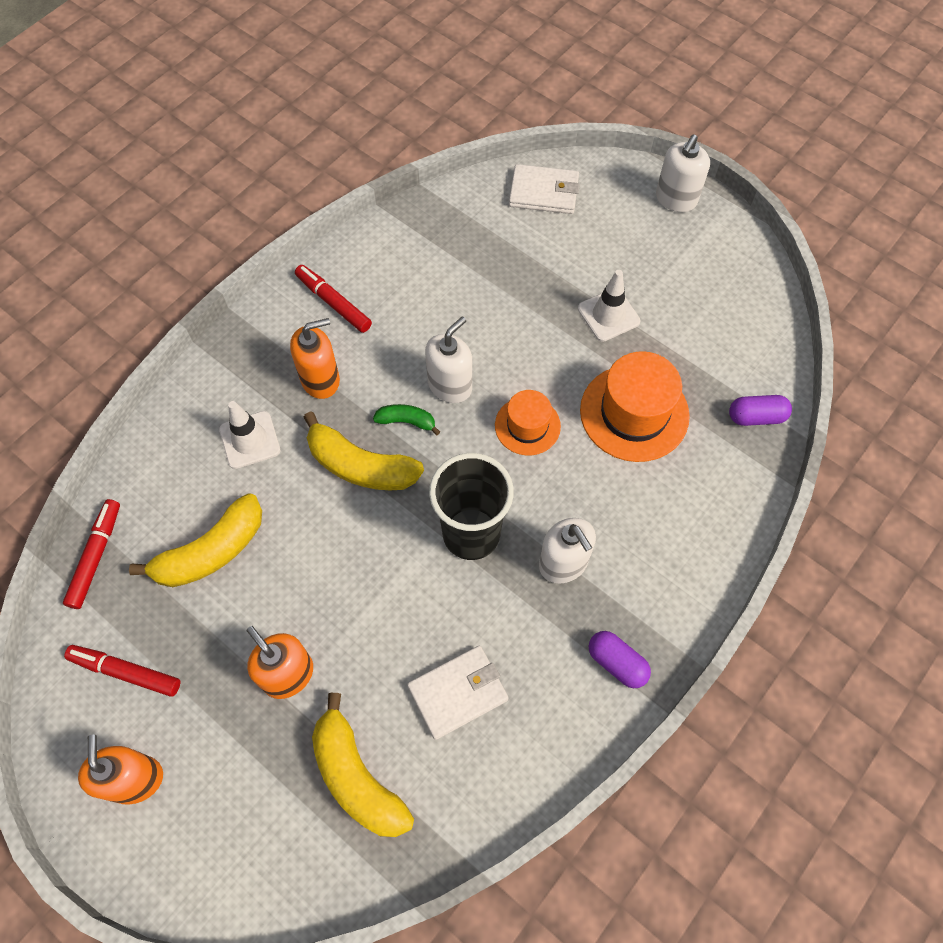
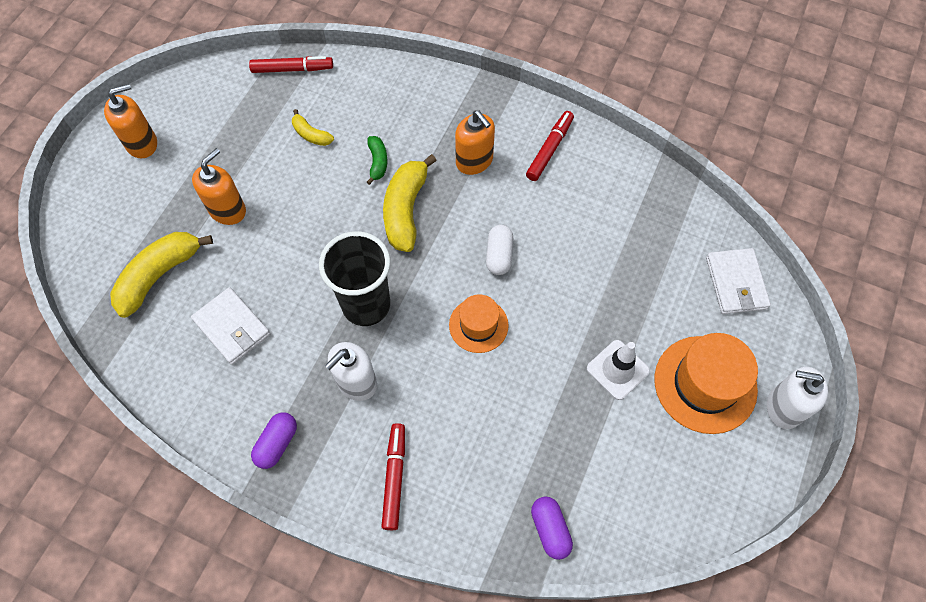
camera: 75 degrees right, 0 degrees up
(125, 672) = (213, 114): red marker -> red marker (394, 477)
(211, 551) = (311, 134): yellow banana -> yellow banana, size x0.52
(250, 440) = (407, 130): white traffic cone -> none
(406, 421) = (455, 232): green banana -> green banana (377, 162)
(450, 385) = (499, 255): white soap dispenser -> white capsule
(634, 413) = (519, 413): orange hat -> orange hat (705, 384)

